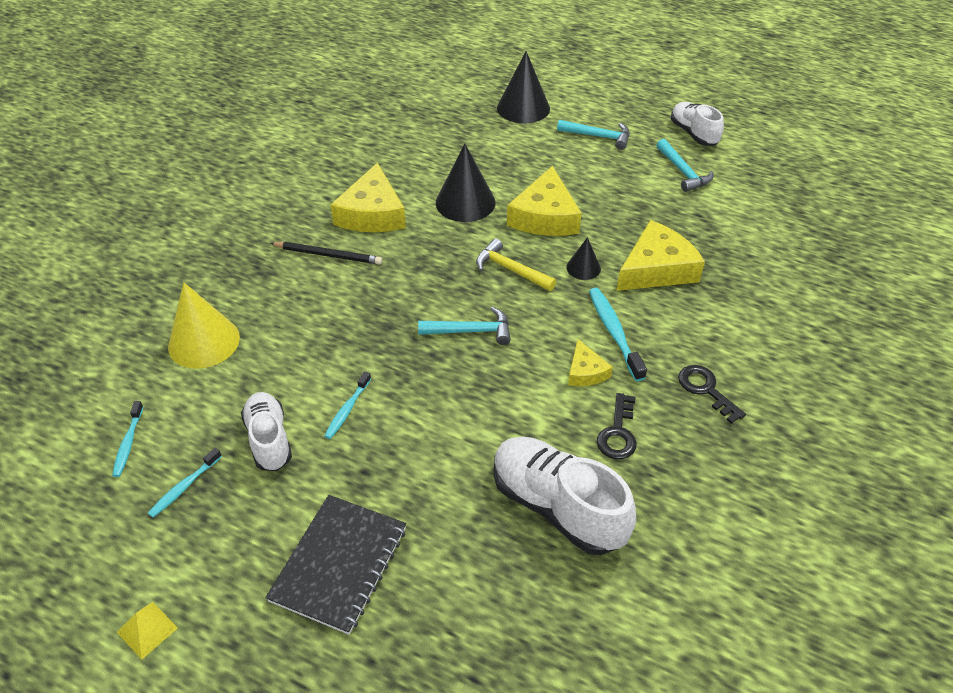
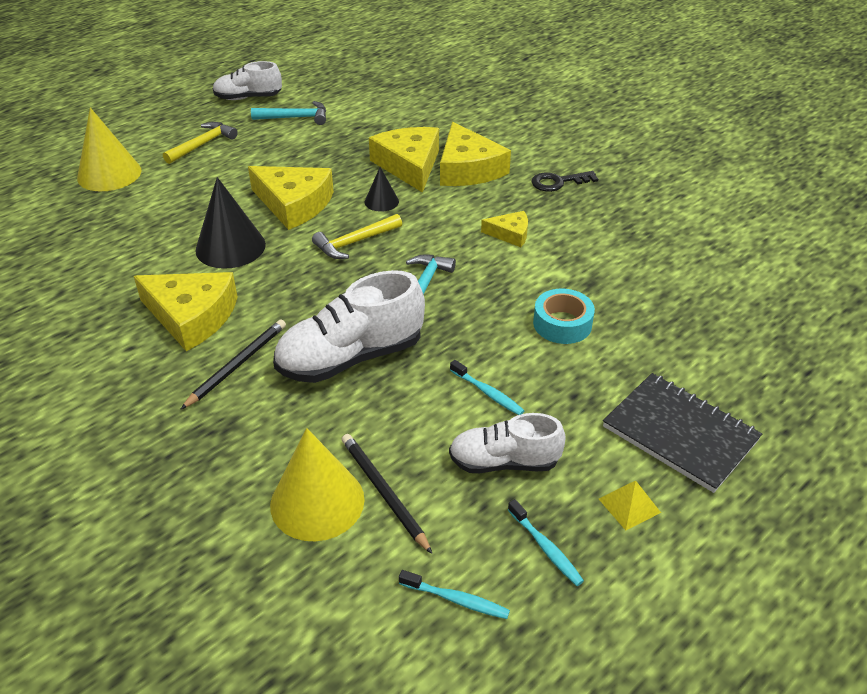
camera: 70 degrees left, 5 degrees down
(147, 629) = (731, 603): yellow pyramid -> yellow pyramid (629, 505)
(220, 375) = (383, 492): none -> black pencil
(462, 443) = (562, 324): none -> turquoise tape
(523, 108) = (109, 174): black cone -> yellow cone
(557, 507) = (651, 286): white shoe -> white shoe (351, 358)
(598, 136) = (202, 144): turquoise hammer -> yellow hammer
(614, 332) = (472, 207): turquoise toothbrush -> none
(618, 433) = (585, 236): black key -> none
(681, 312) = (468, 169): none -> yellow cheese

